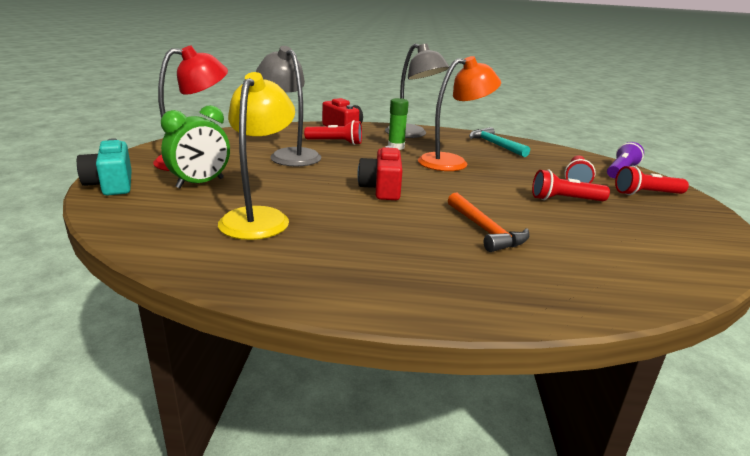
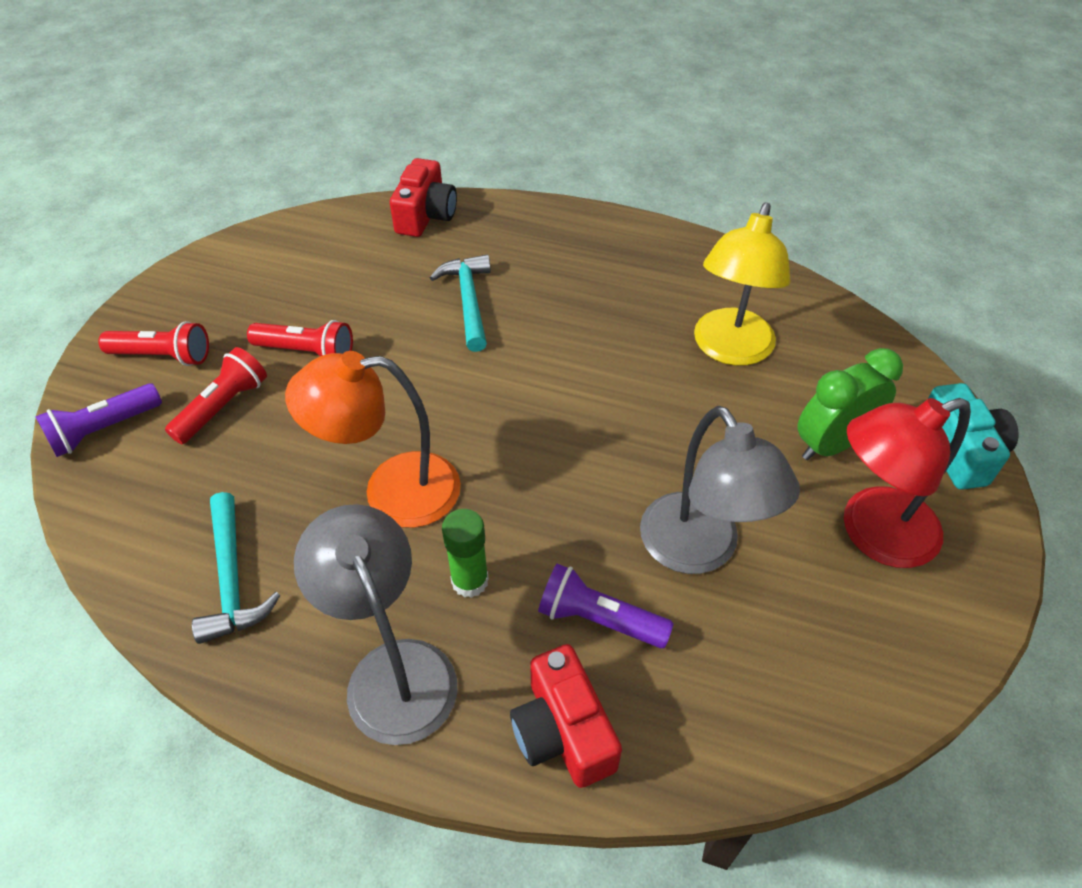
camera: 165 degrees left, 25 degrees up
(336, 142) = (598, 619): red flashlight -> purple flashlight
(381, 189) = (559, 404): red camera -> red camera (426, 215)
(485, 230) = (468, 301): orange hammer -> turquoise hammer

